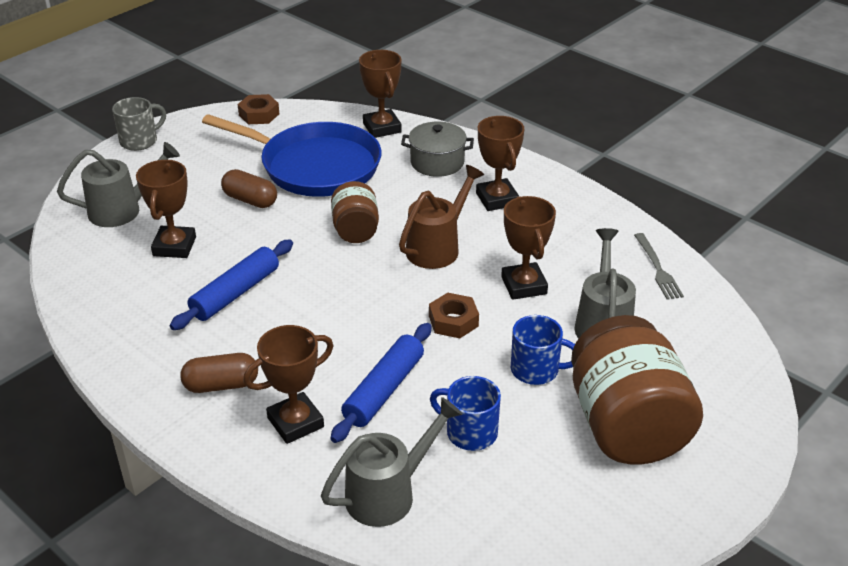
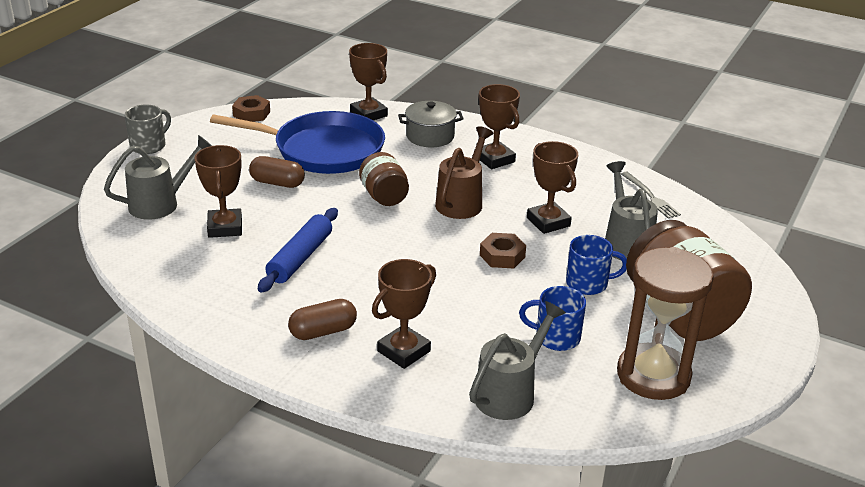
camera: 15 degrees left, 5 degrees down
(384, 390) = (468, 316): blue rolling pin -> none
(561, 499) = (653, 375): none -> brown hourglass

